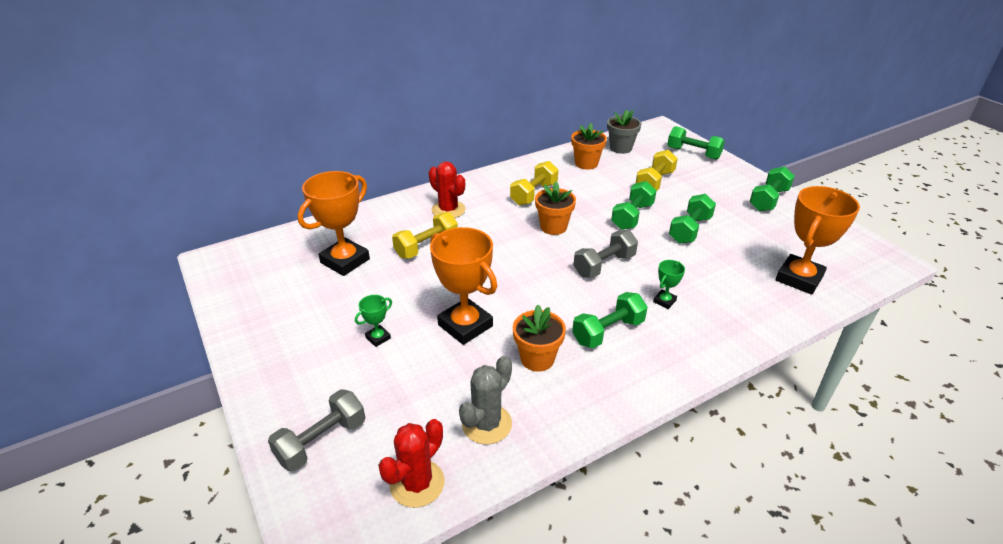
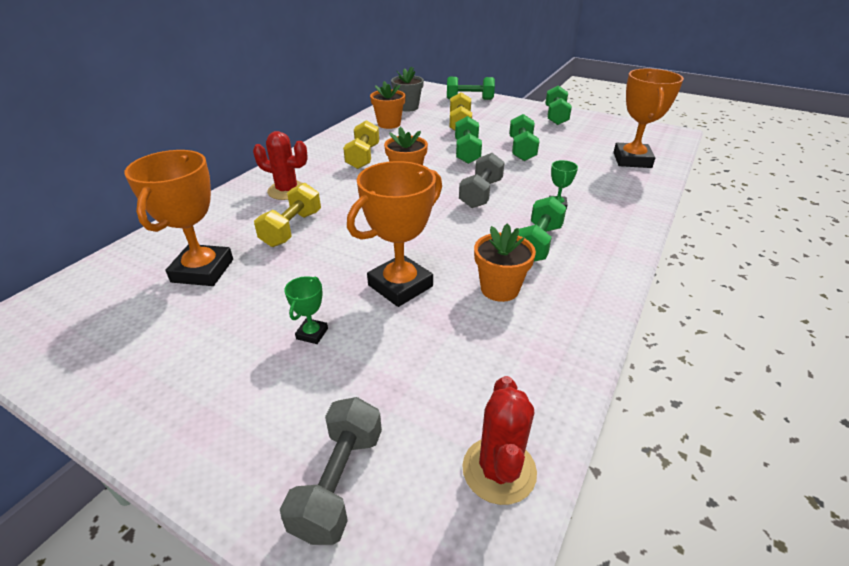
camera: 30 degrees left, 0 degrees up
(465, 325) = (400, 286): orange trophy -> orange trophy turned 60 degrees counterclockwise
(487, 424) = (511, 370): grey cactus -> none

